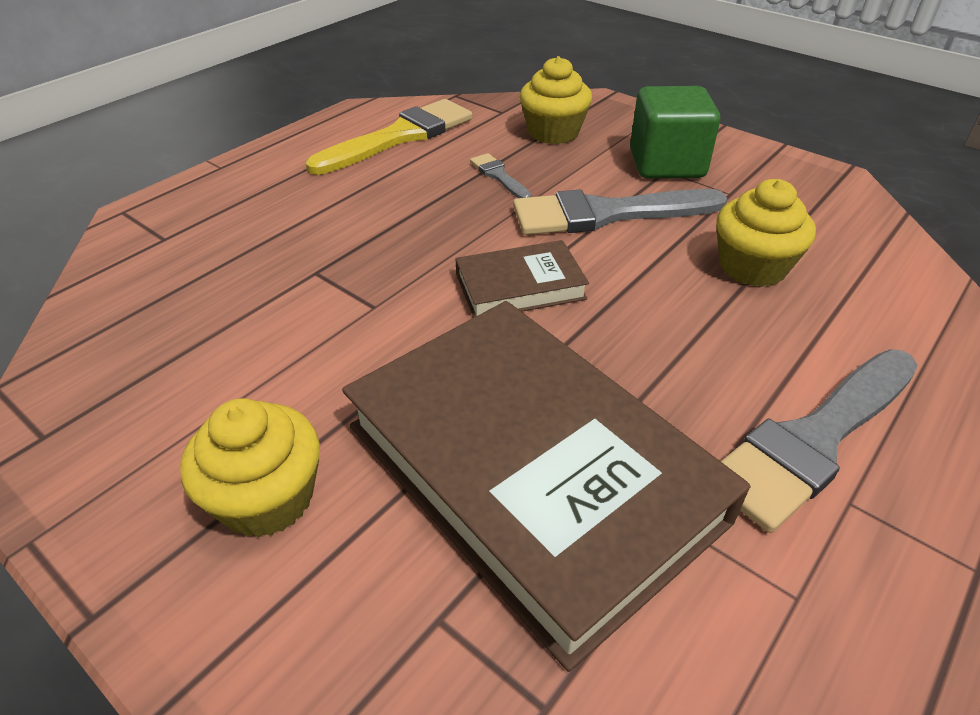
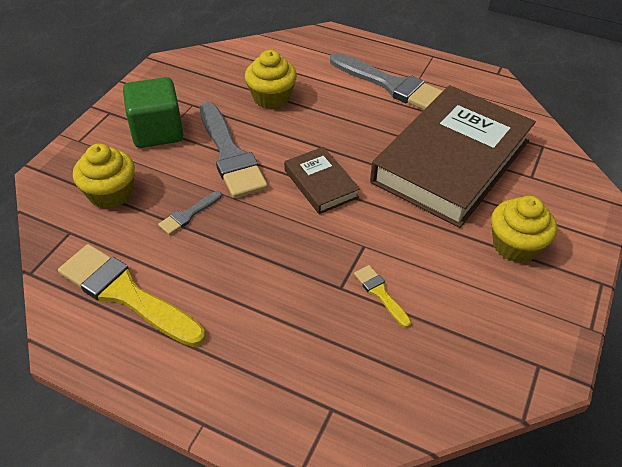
camera: 105 degrees left, 5 degrees up
(281, 304) = (380, 293): none -> yellow brush

